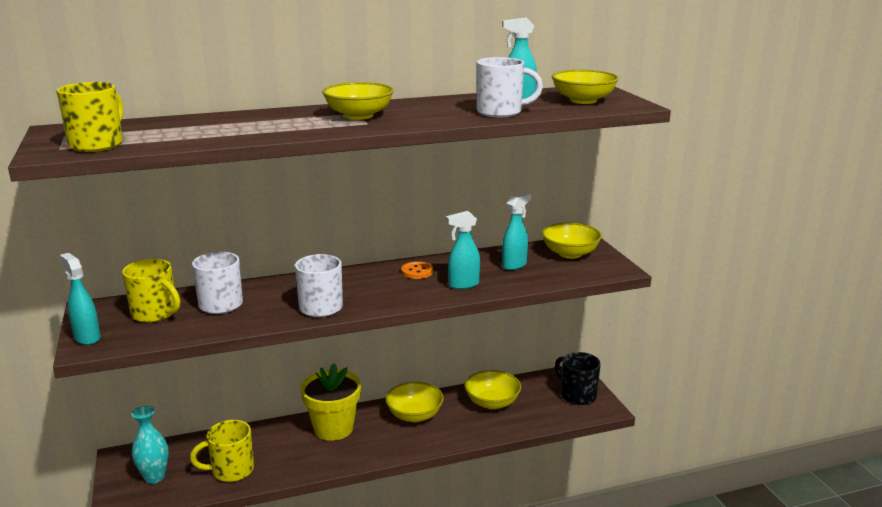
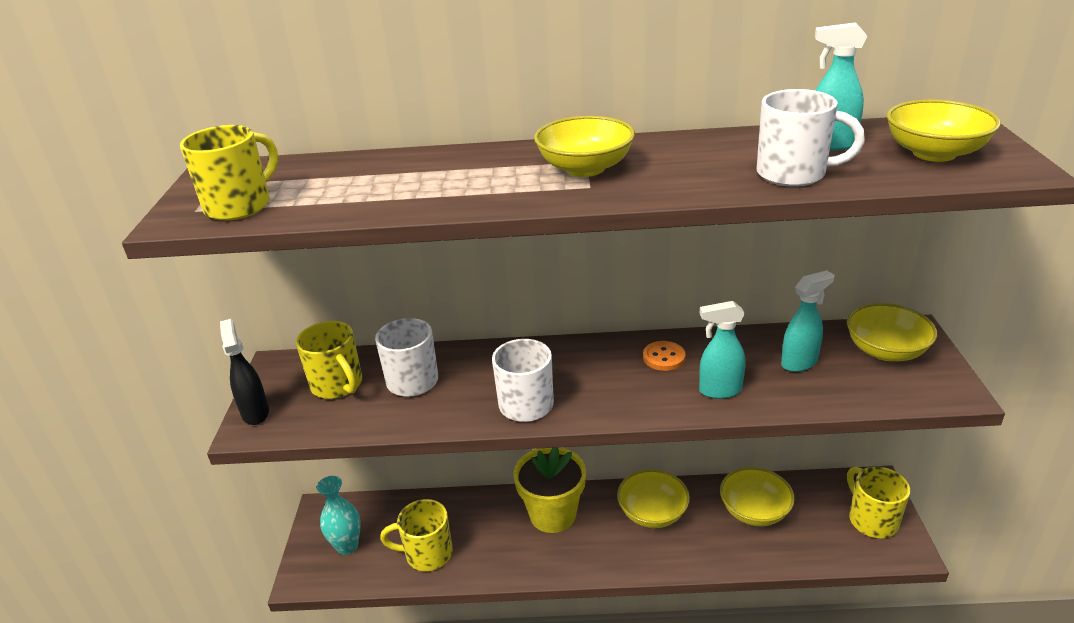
camera: 20 degrees right, 10 degrees up
(87, 337) = (255, 413): turquoise spray bottle -> black spray bottle
(577, 395) = (872, 520): black mug -> yellow mug

